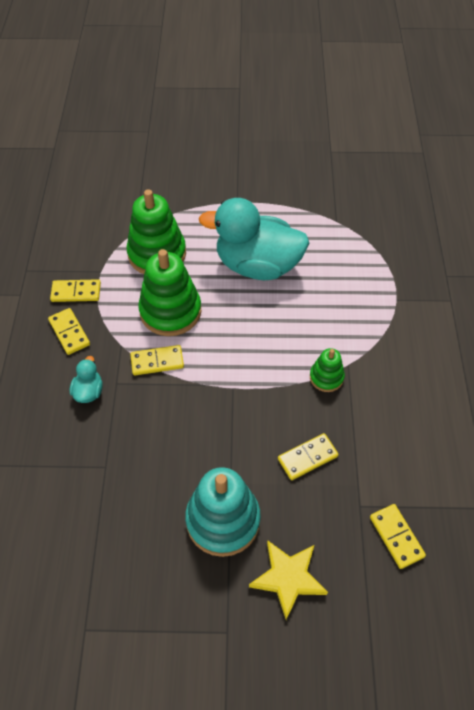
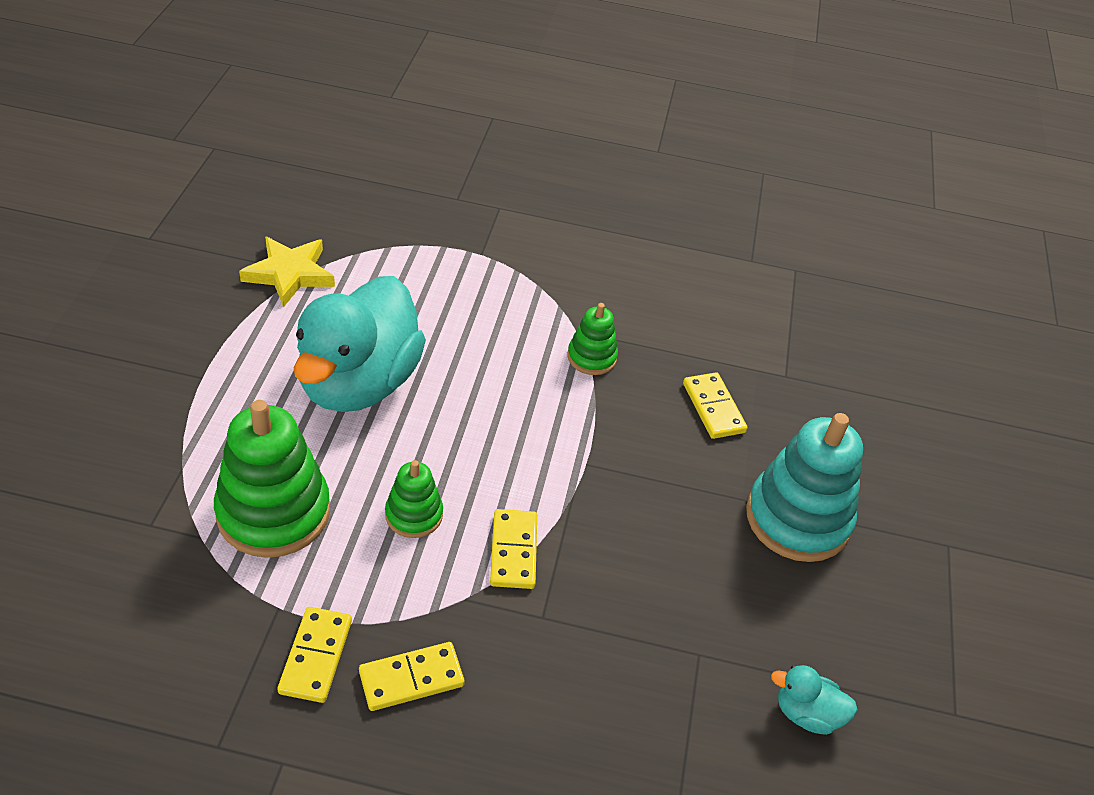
camera: 85 degrees left, 10 degrees down
(89, 391) = (550, 661): turquoise duck -> turquoise duck (806, 714)
(170, 311) = (414, 515): green stacking toy -> green stacking toy, size x0.52
(288, 578) = (878, 467): yellow star -> yellow star (289, 274)
(396, 537) = (827, 355): yellow domino -> none

